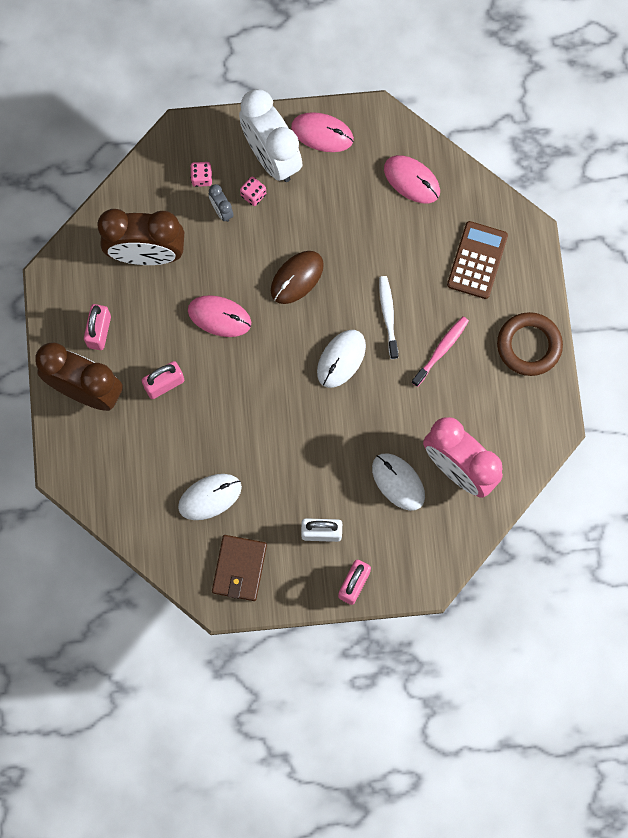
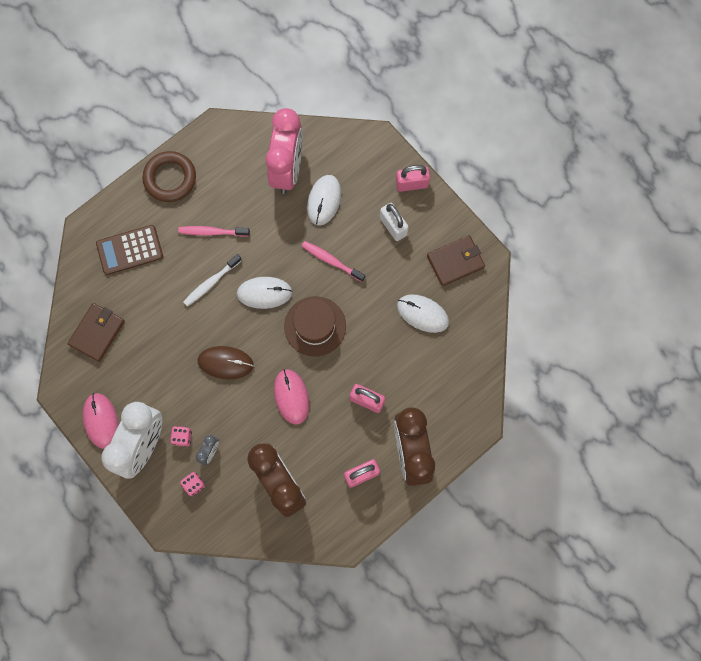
camera: 125 degrees left, 0 degrees up
(272, 385) = (315, 326): none -> brown hat
(328, 445) = (331, 261): none -> pink toothbrush
(411, 180) = (97, 333): pink mouse -> brown wallet

